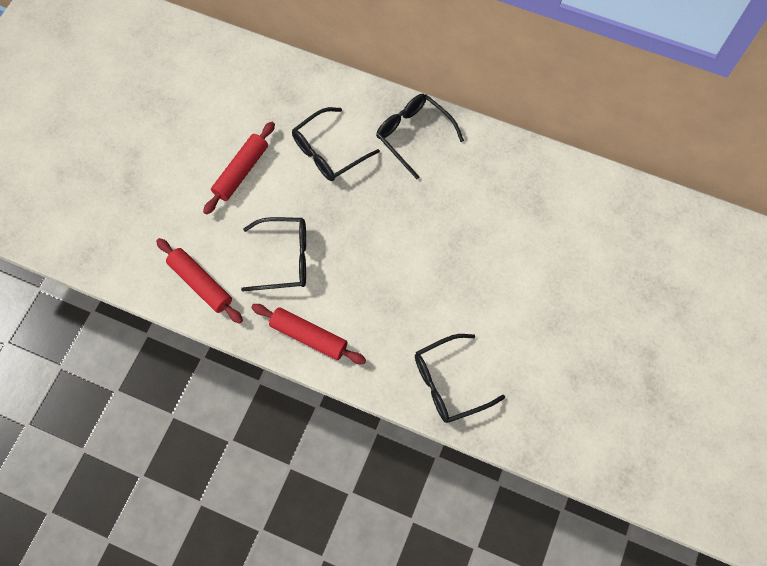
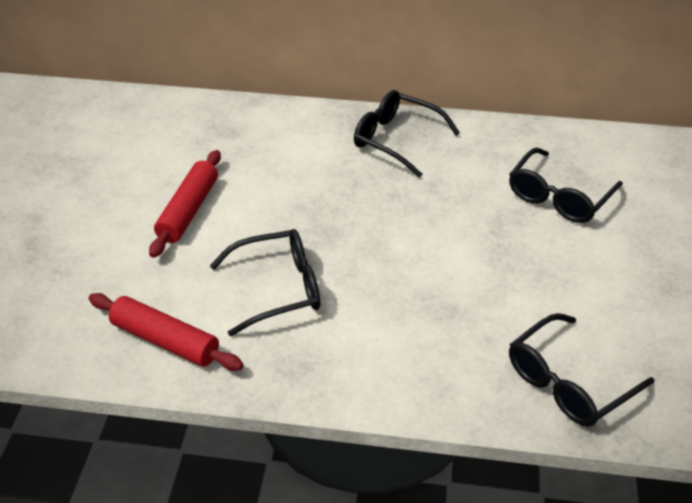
camera: 15 degrees left, 25 degrees down
(308, 336) = (345, 370): red rolling pin -> none
(329, 152) = (297, 172): black glasses -> black glasses (559, 196)

